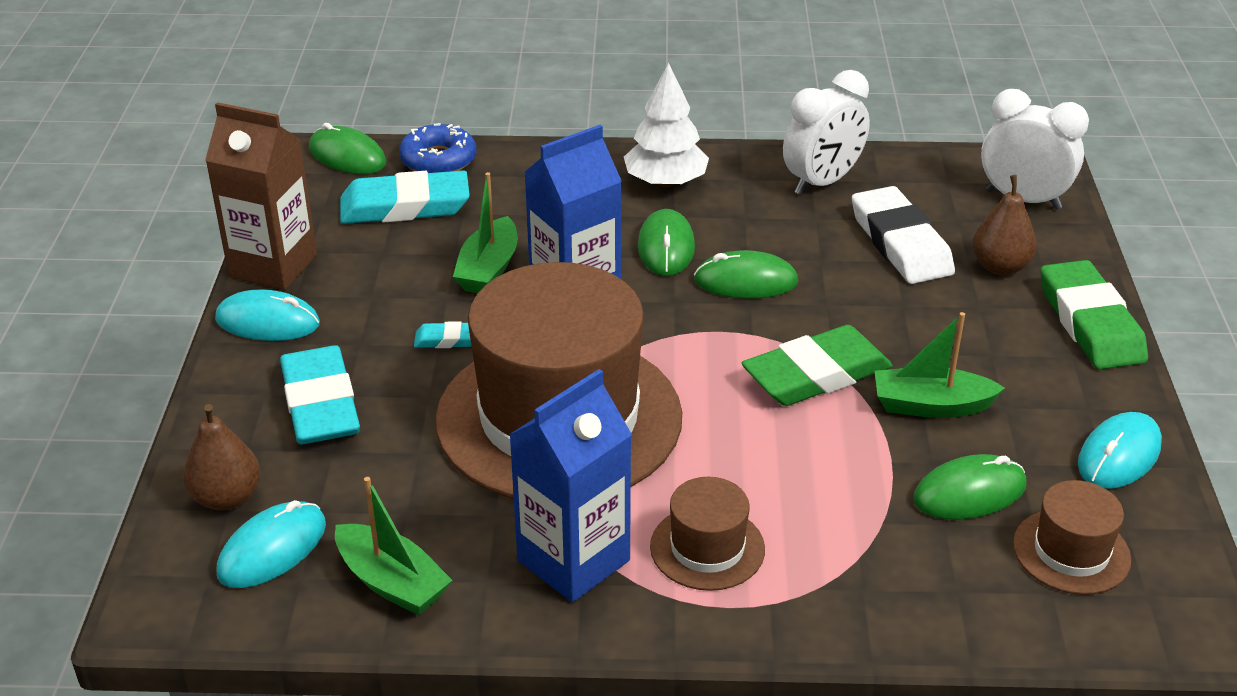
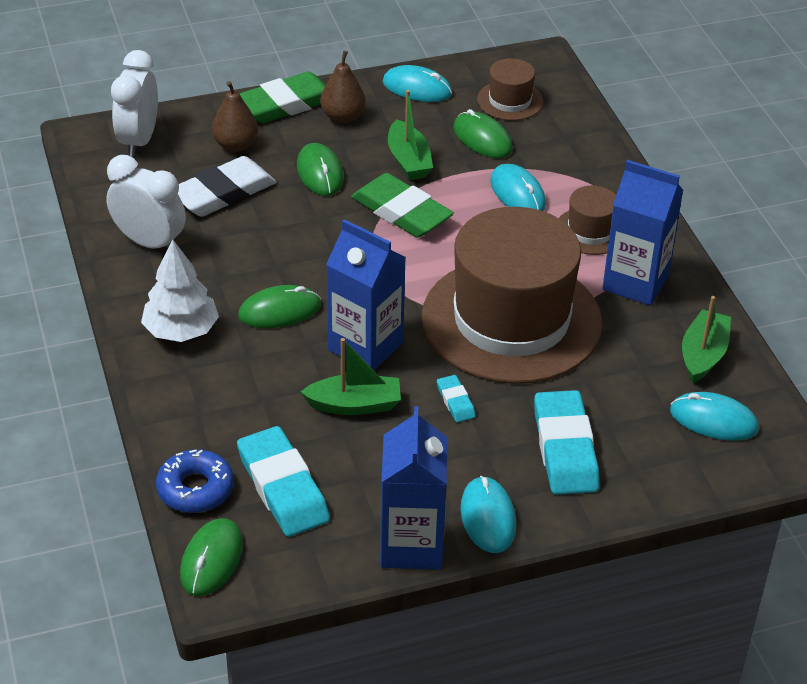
camera: 110 degrees left, 5 degrees up
(227, 498) = (685, 462): brown pear -> brown pear (343, 117)
(273, 266) = (411, 545): brown carton -> blue carton
(320, 403) = (565, 448): turquoise eraser -> turquoise eraser turned 60 degrees counterclockwise
(745, 281) = (307, 261): green mouse -> green mouse (320, 173)
(823, 495) = (517, 193): none -> turquoise mouse

